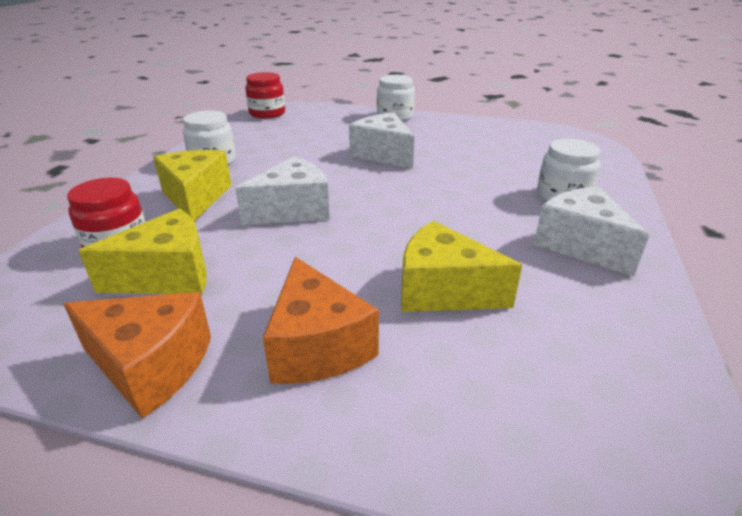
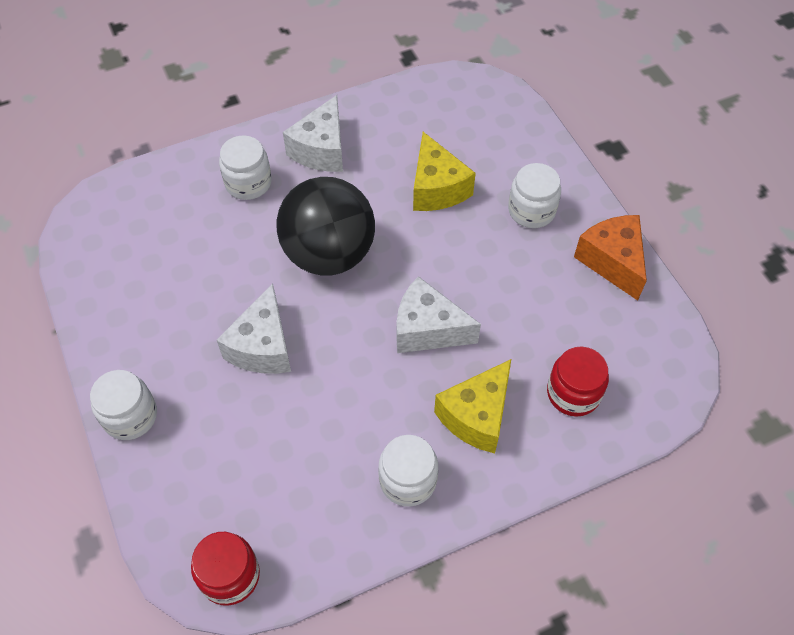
camera: 130 degrees left, 25 degrees up
(168, 276) = (563, 326): yellow cheese -> none
(317, 346) = (531, 210): orange cheese -> white jar
(432, 200) = (329, 254): none -> black ball

